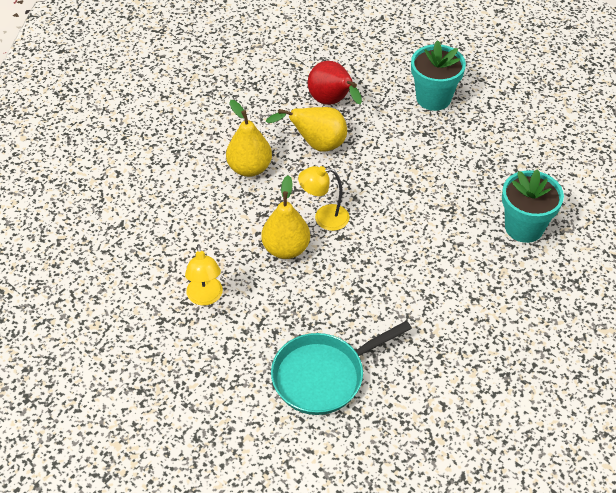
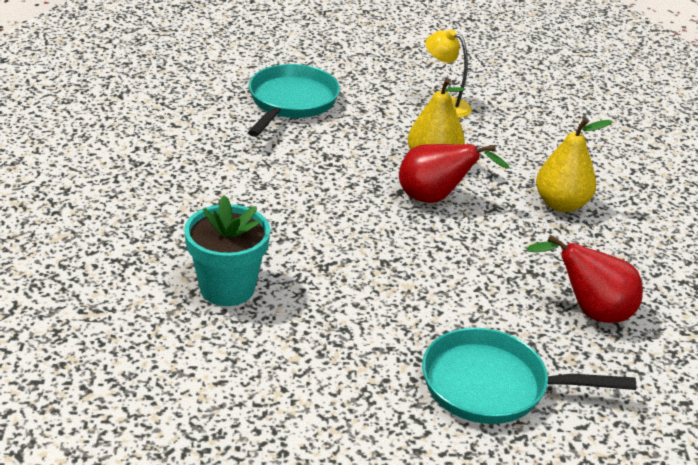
camera: 135 degrees right, 15 degrees down
(317, 145) = (537, 257): yellow pear -> none
(324, 218) = (435, 198): yellow lamp -> red pear
(433, 98) = (492, 386): turquoise flower pot -> turquoise pan

